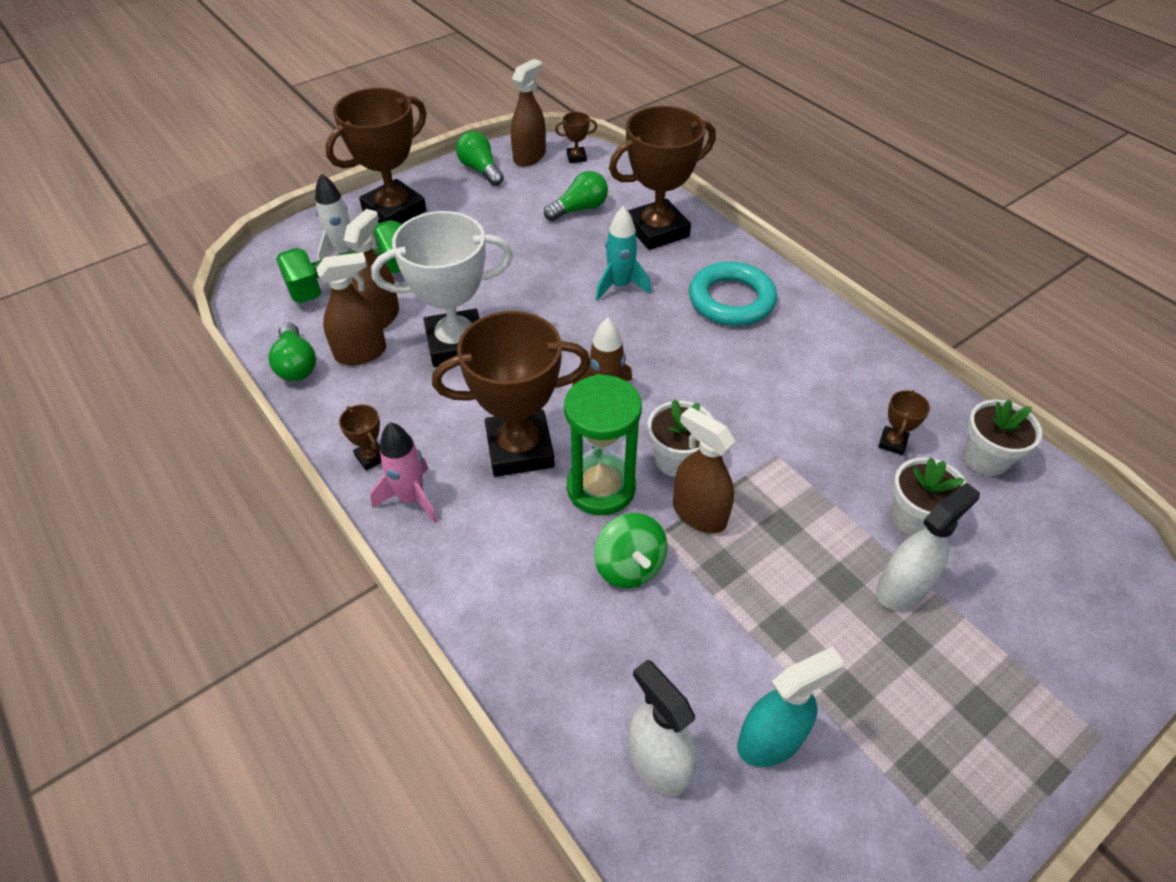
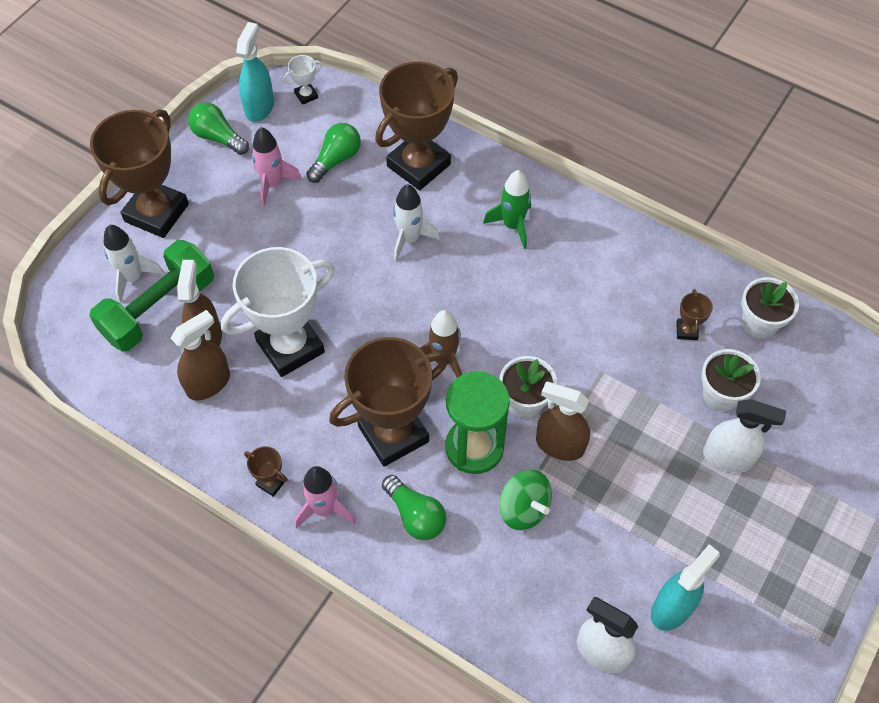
camera: 20 degrees left, 10 degrees up
(296, 364) = (155, 413): green light bulb -> green light bulb (415, 515)
(511, 214) = (273, 184): none -> pink rocket
(529, 157) = (259, 107): brown spray bottle -> turquoise spray bottle
(576, 157) = (306, 95): brown trophy -> white trophy
(620, 286) = (409, 239): turquoise rocket -> white rocket
(731, 300) = (512, 225): turquoise ring -> green rocket
(902, 588) = (728, 457): white spray bottle -> white spray bottle turned 75 degrees clockwise

